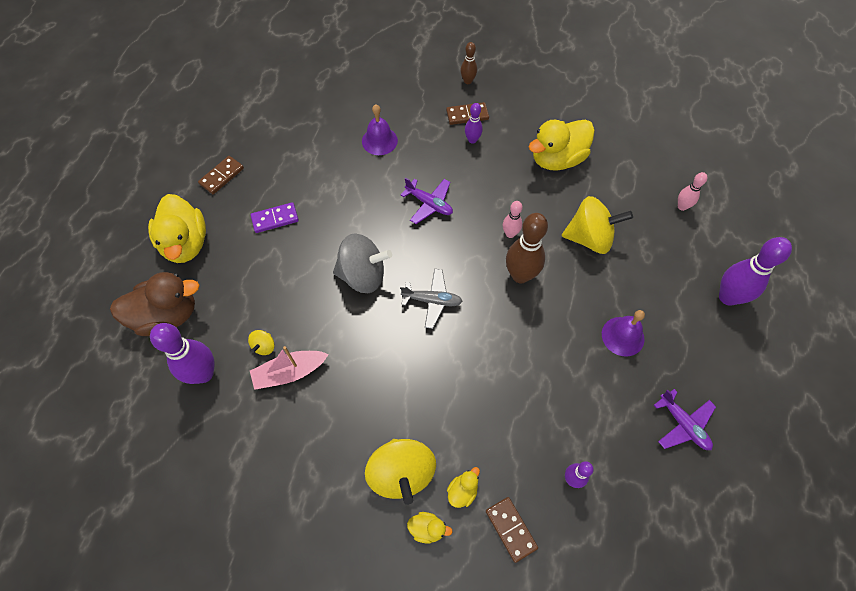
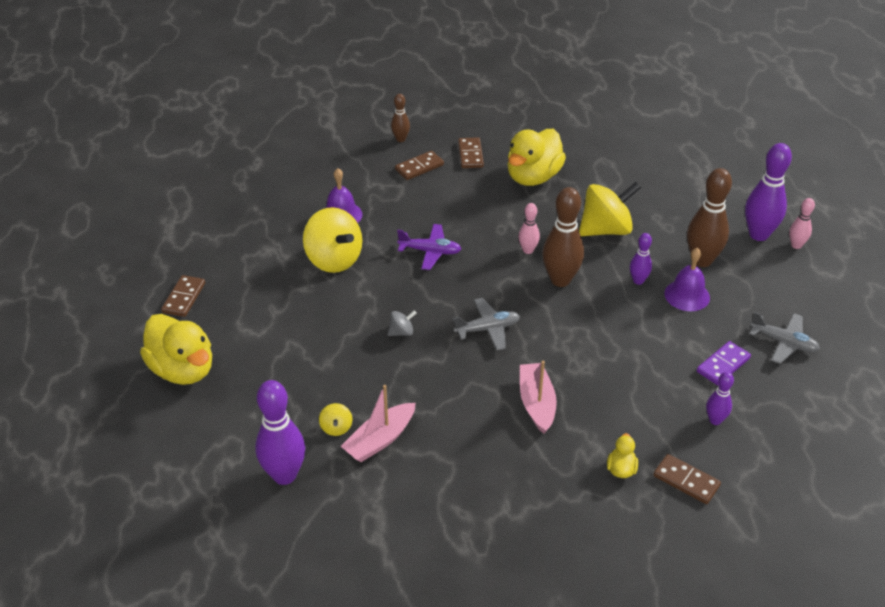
camera: 25 degrees left, 20 degrees down
(167, 316) = (206, 440): brown duck -> none
(275, 219) = (272, 316): purple domino -> purple domino (723, 365)
(363, 275) = (401, 332): grey spinning top -> grey spinning top, size x0.44
(401, 473) = (552, 478): yellow spinning top -> yellow spinning top (334, 260)
(427, 529) = (608, 512): yellow duck -> none
(430, 392) = (536, 403): none -> pink boat
(472, 140) = (438, 186): purple bowling pin -> purple bowling pin (638, 281)
(516, 117) = (470, 155): none -> brown domino
(658, 304) = (702, 260): none -> brown bowling pin
(682, 206) = (673, 179): pink bowling pin -> pink bowling pin (796, 245)
(683, 424) = (784, 343): purple plane -> grey plane

